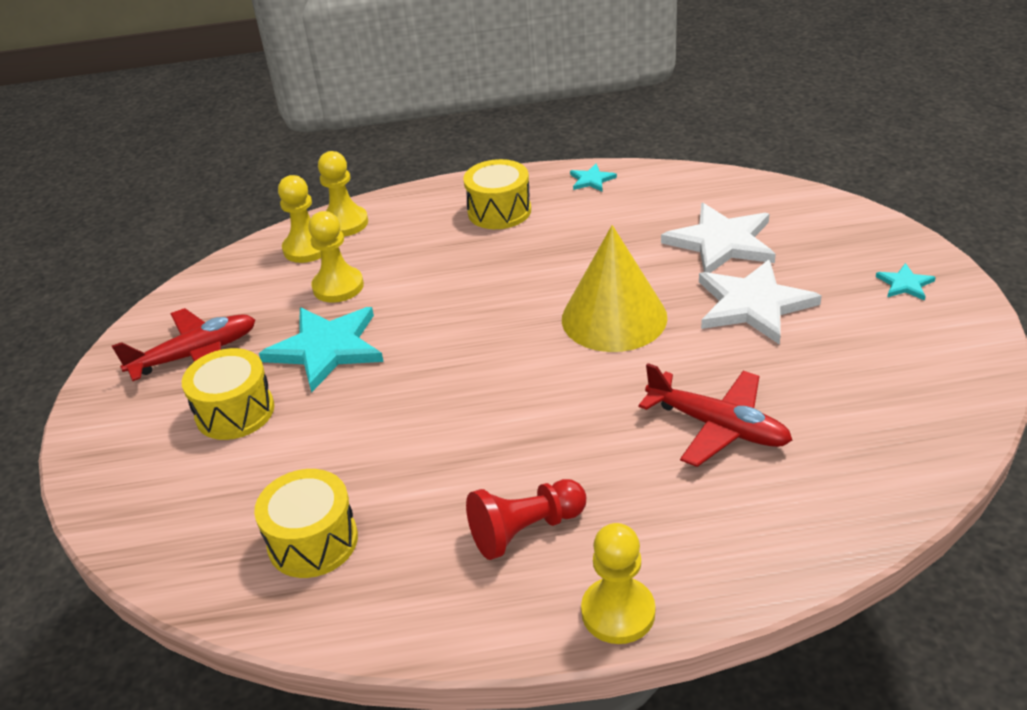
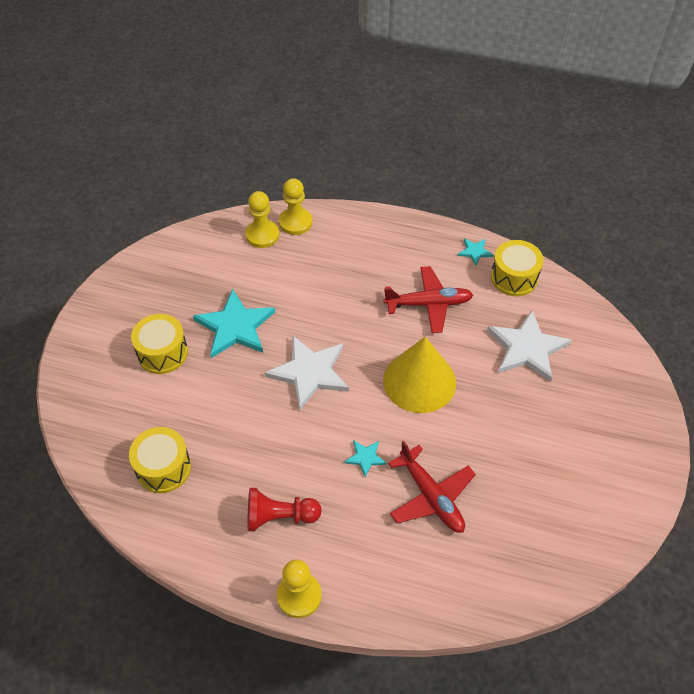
camera: 20 degrees right, 15 degrees up
(195, 355) = (159, 297): red plane -> red plane (429, 304)
(338, 286) = (265, 277): yellow pawn -> none
(499, 211) = (398, 254): yellow drum -> yellow drum (514, 277)
(753, 304) = (514, 411): white star -> white star (309, 372)
(905, 284) = (625, 440): turquoise star -> turquoise star (365, 457)

